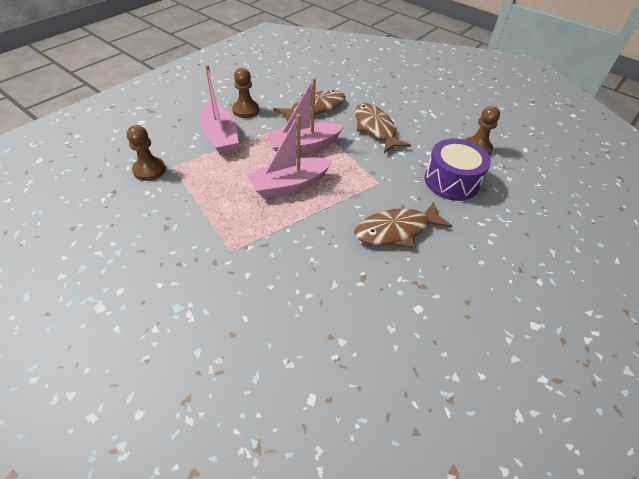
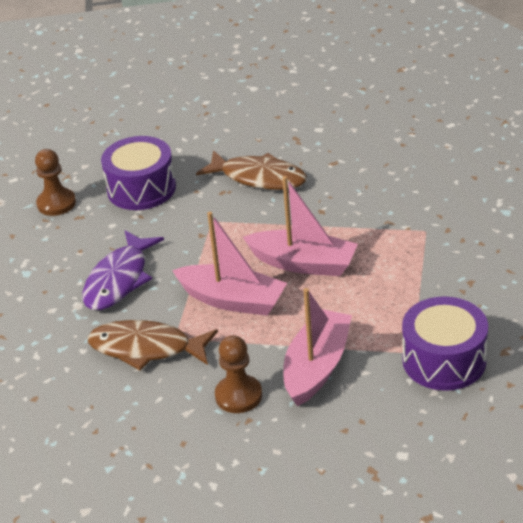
camera: 130 degrees left, 10 degrees down
(149, 170) = (444, 360): brown pawn -> purple drum
(375, 128) = (119, 280): brown fish -> purple fish

